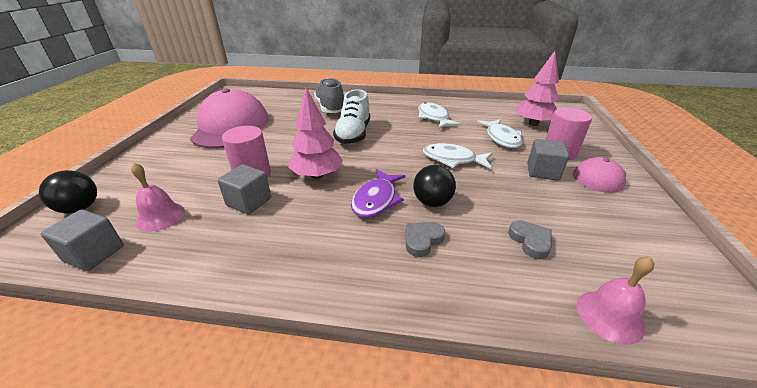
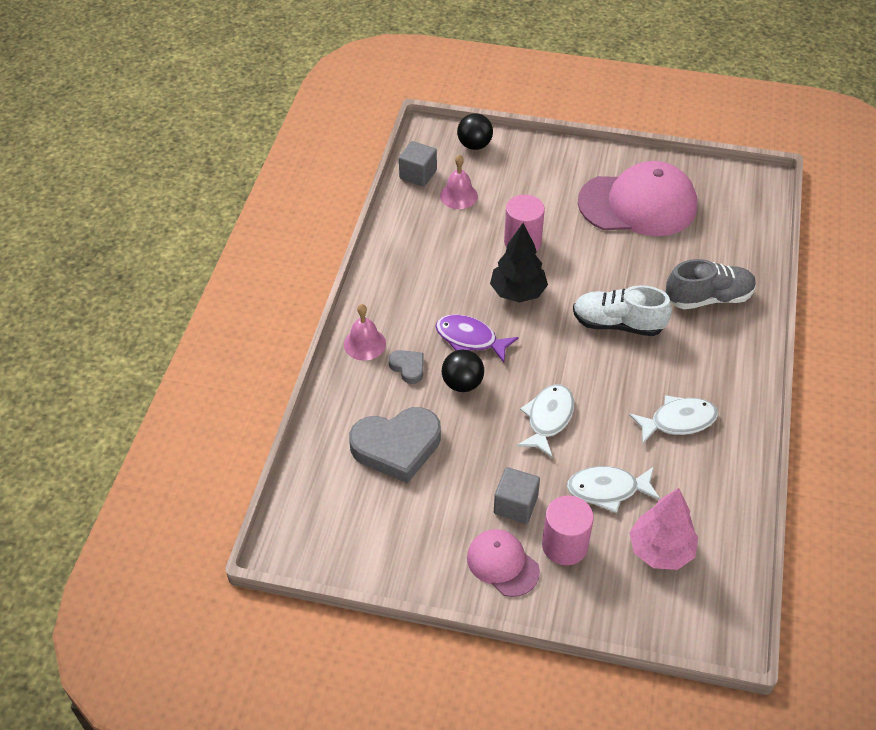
camera: 95 degrees right, 15 degrees up
(249, 202) = (475, 247): grey cube -> none
(317, 175) = (518, 292): pink tree -> black tree
(530, 241) = (397, 447): grey heart -> grey heart, size x2.11
(609, 316) = (313, 467): pink bell -> pink bell (364, 344)

